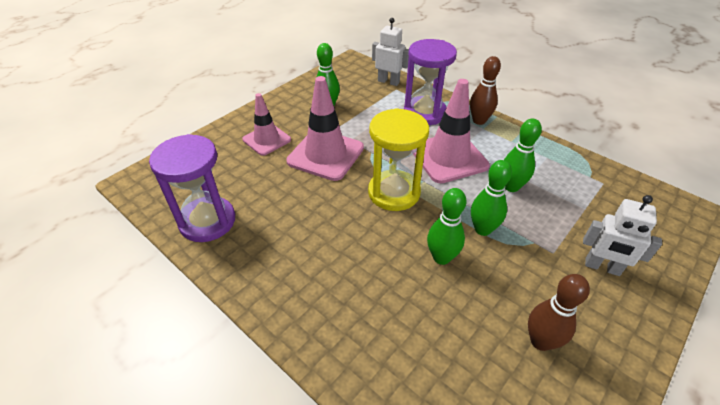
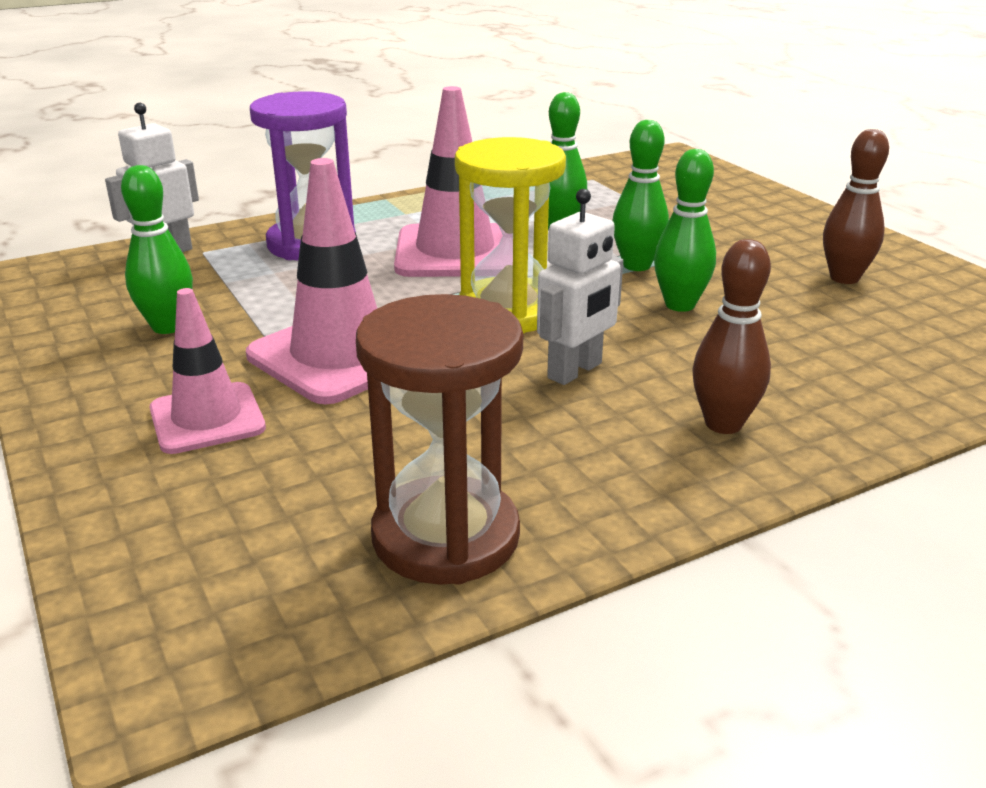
camera: 70 degrees left, 15 degrees down
(207, 221) = (446, 536): purple hourglass -> brown hourglass
(479, 121) = (383, 211): brown bowling pin -> brown bowling pin (723, 424)
(602, 267) = (737, 218): white robot -> white robot (575, 371)

